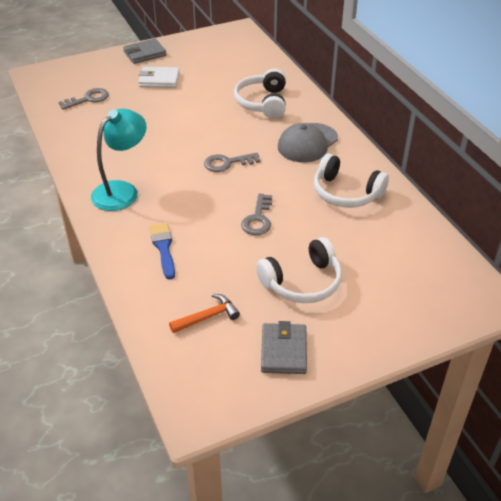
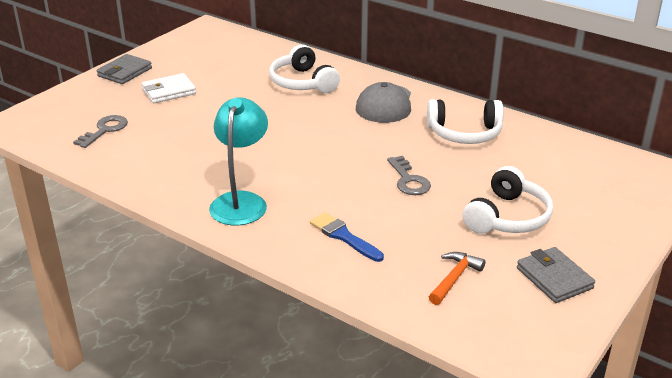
camera: 30 degrees left, 10 degrees down
(227, 163) = (325, 143): grey key -> none

